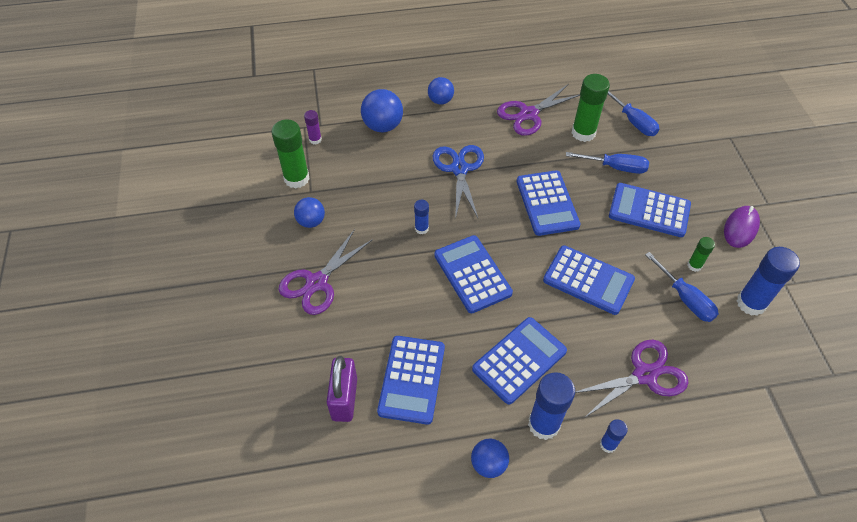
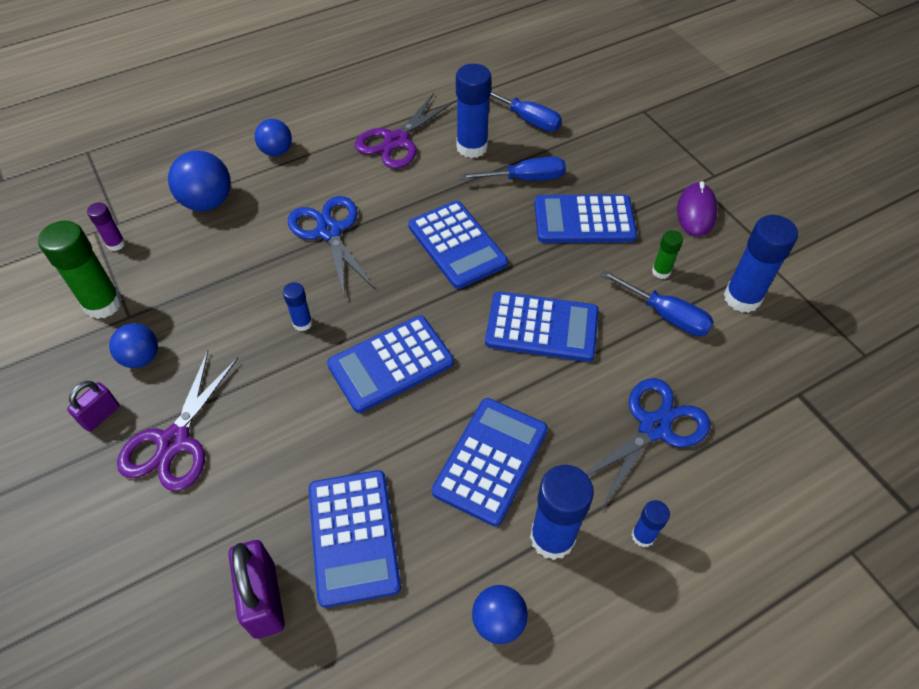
camera: 20 degrees left, 0 degrees up
(276, 252) = (100, 415): none -> purple padlock
(472, 274) = (391, 364): blue calculator -> blue calculator turned 75 degrees counterclockwise
(583, 133) = (472, 147): green glue stick -> blue glue stick
(644, 375) = (654, 427): purple scissors -> blue scissors

